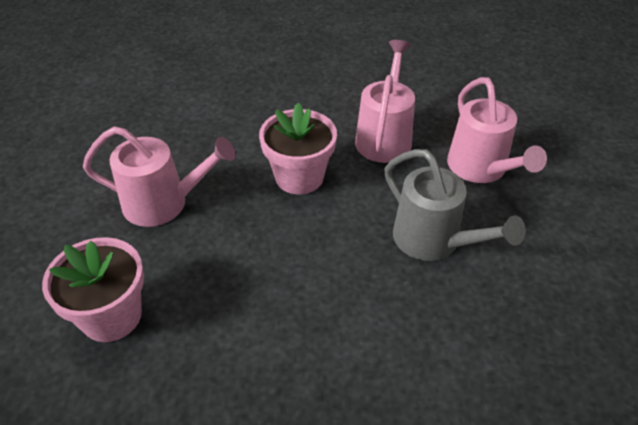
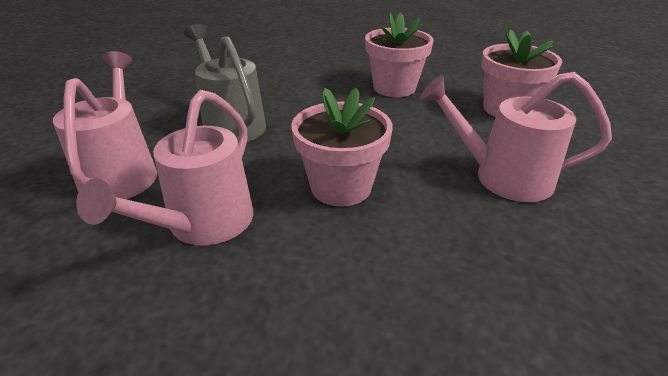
camera: 170 degrees left, 10 degrees down
(255, 352) = (394, 88): none -> pink flower pot

